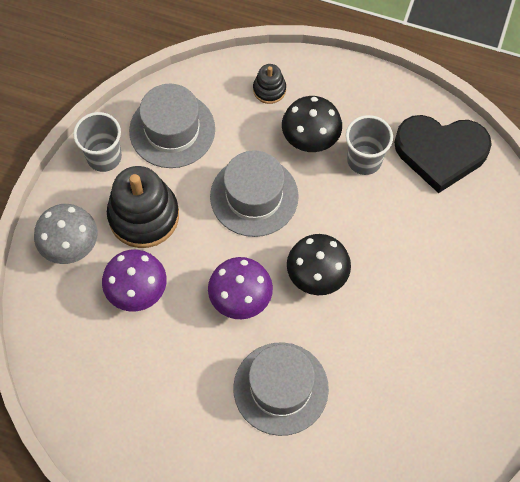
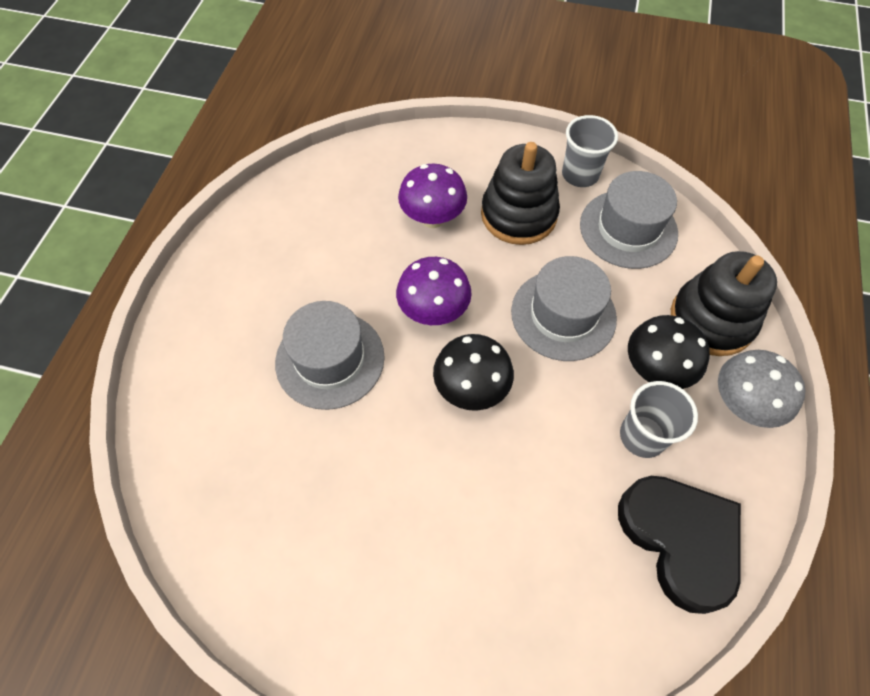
camera: 85 degrees right, 5 degrees down
(71, 246) = (475, 160): grey mushroom -> grey mushroom (742, 404)
(269, 89) = (711, 320): black stacking toy -> black stacking toy, size x2.02
(440, 152) = (680, 539): black heart -> black heart turned 150 degrees clockwise

